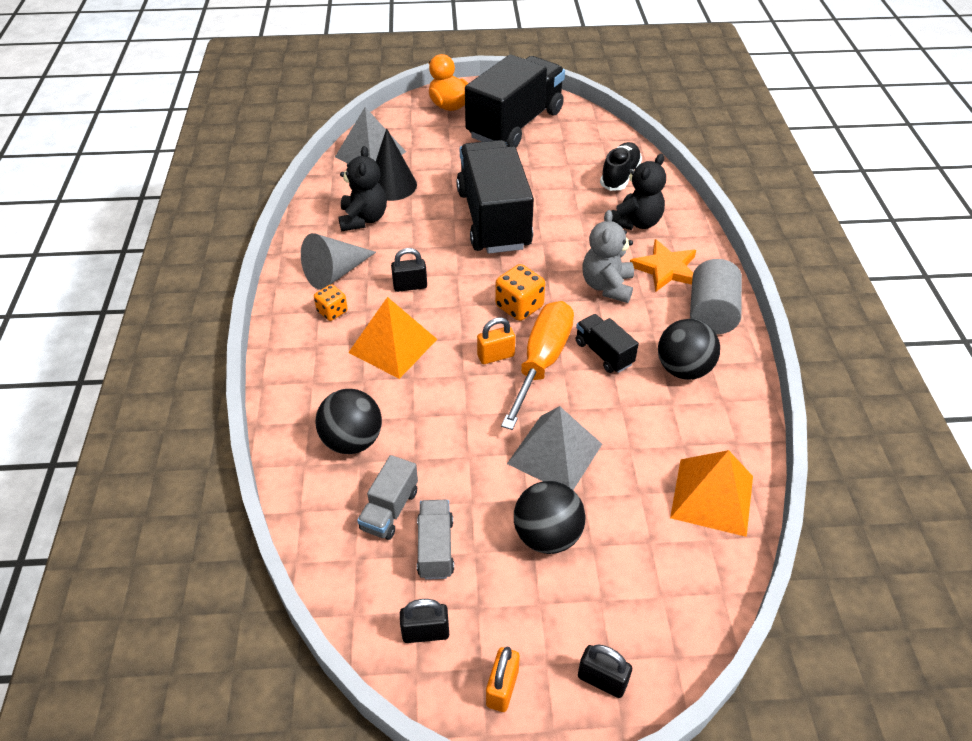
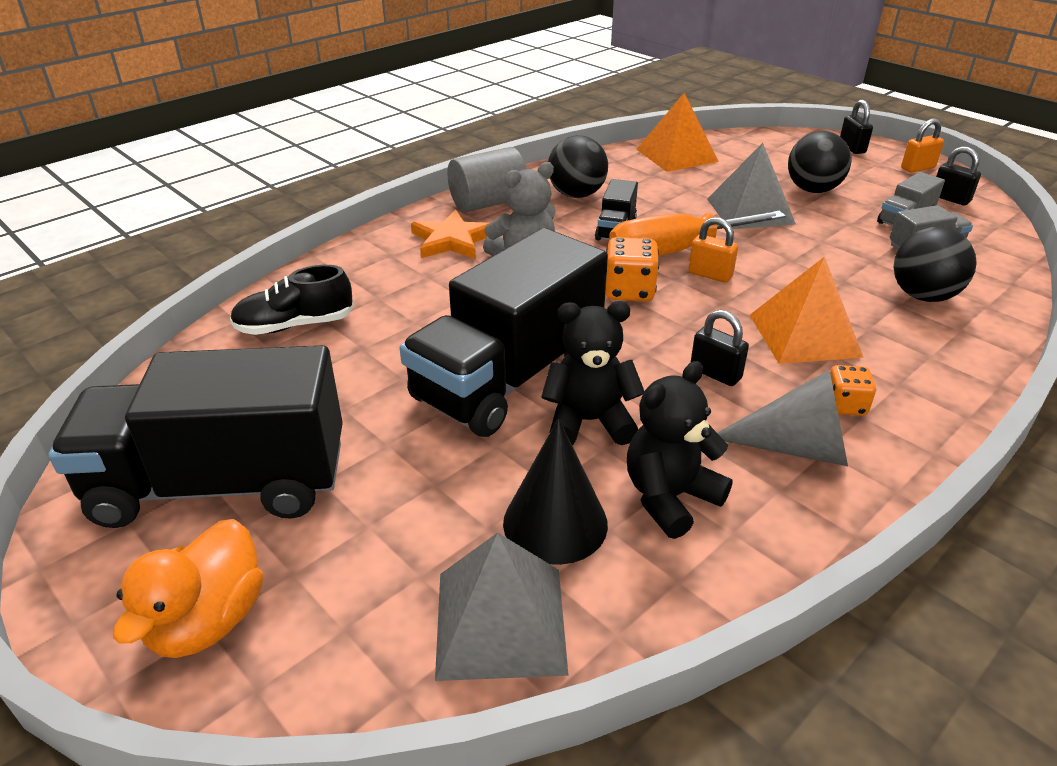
camera: 130 degrees left, 10 degrees down
(636, 222) = (389, 281): black teddy bear -> black teddy bear (589, 421)

